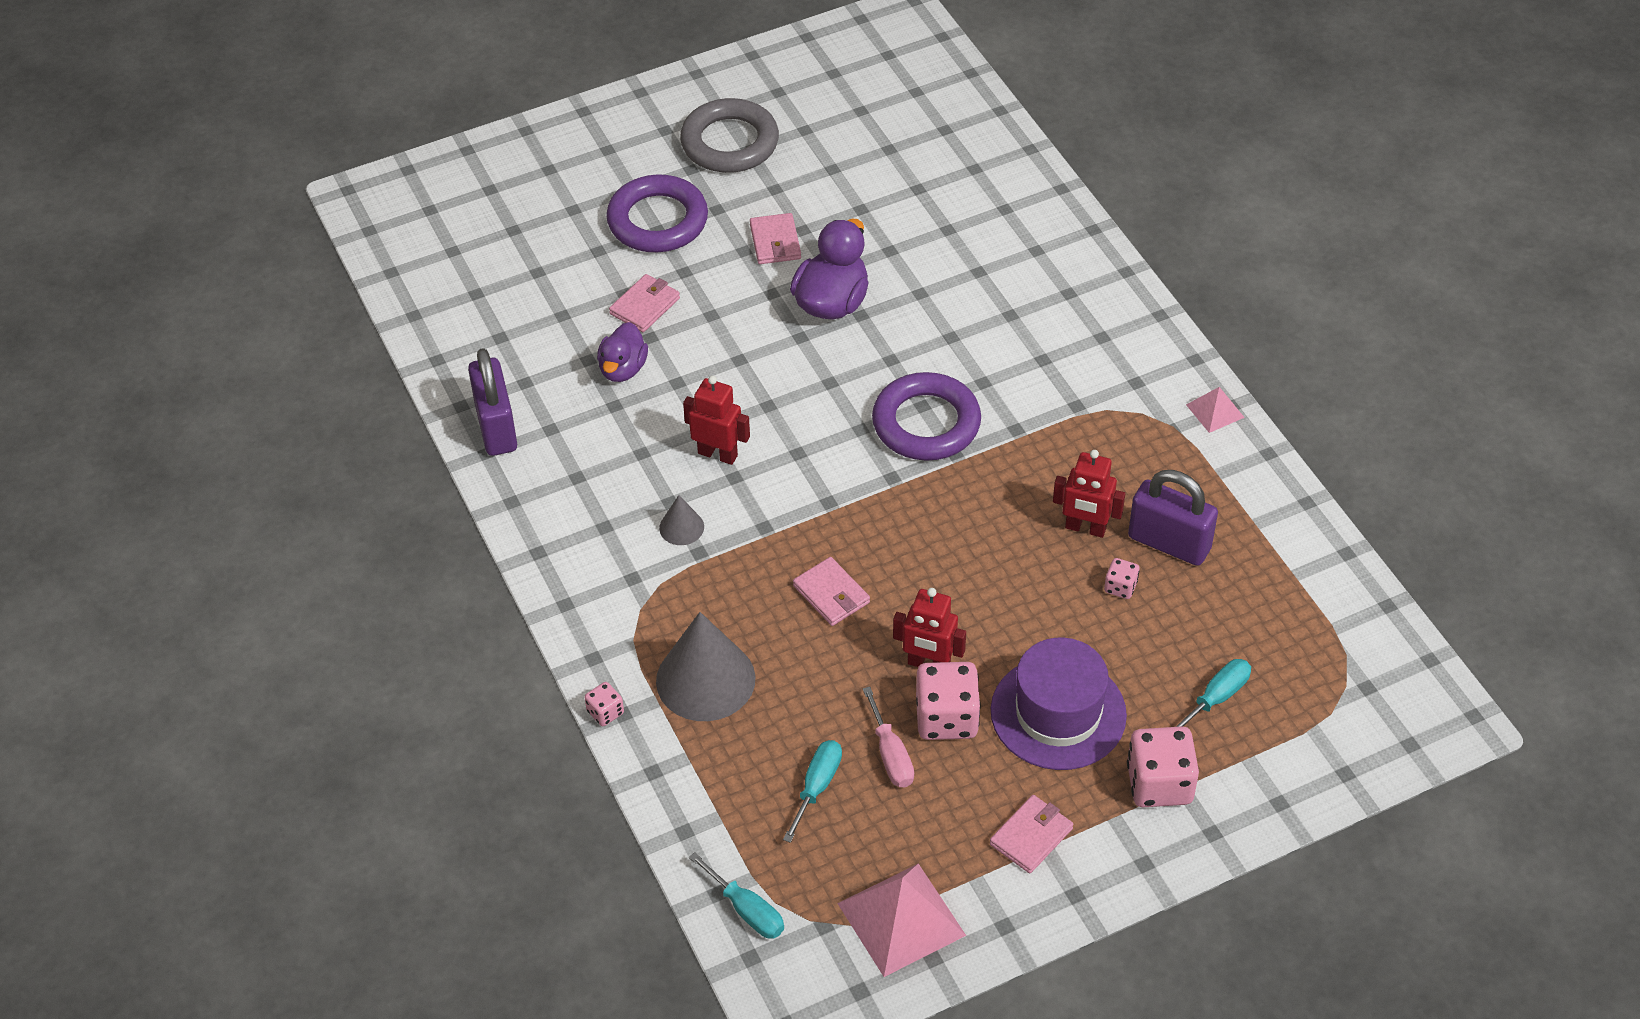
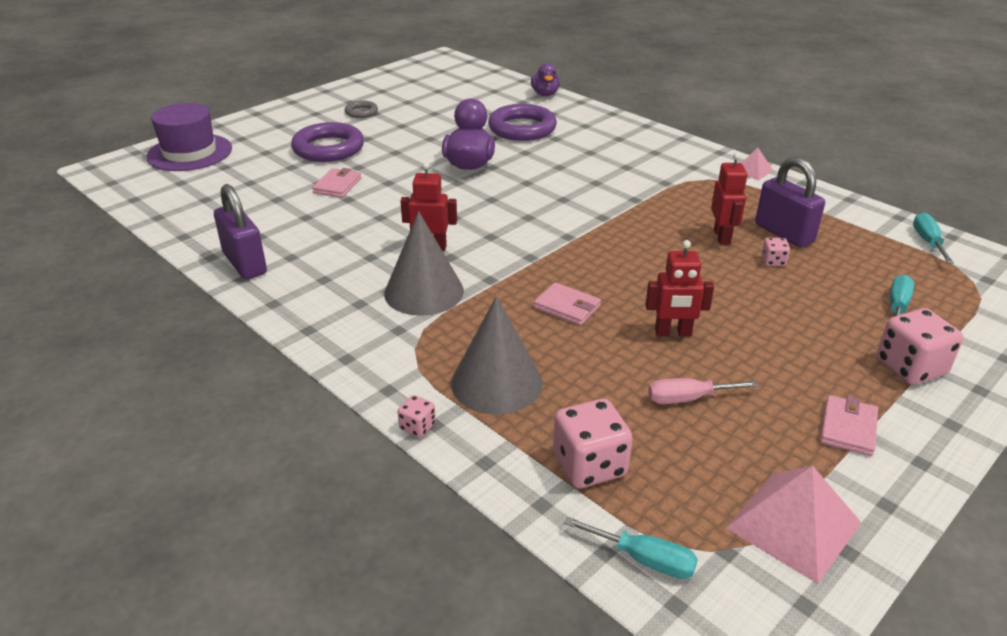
camera: 20 degrees left, 15 degrees down
(623, 369) = (335, 217): purple duck -> purple duck (545, 94)
(681, 527) = (424, 291): grey cone -> grey cone, size x2.11
(729, 142) = (361, 112): grey ring -> grey ring, size x0.50
(775, 242) = (414, 145): pink wallet -> none
(817, 786) = (642, 437): turquoise screwdriver -> turquoise screwdriver (928, 242)
(890, 755) = (688, 398): pink screwdriver -> pink screwdriver turned 120 degrees clockwise
(926, 423) = (572, 206): purple ring -> purple ring (522, 128)
(946, 718) = (713, 363): pink dice -> pink dice (589, 465)
(1058, 713) = (795, 341): purple hat -> purple hat (189, 153)
(1085, 528) = (722, 237): red robot -> red robot turned 90 degrees counterclockwise
(1169, 543) = (784, 233): purple padlock -> purple padlock turned 45 degrees clockwise

